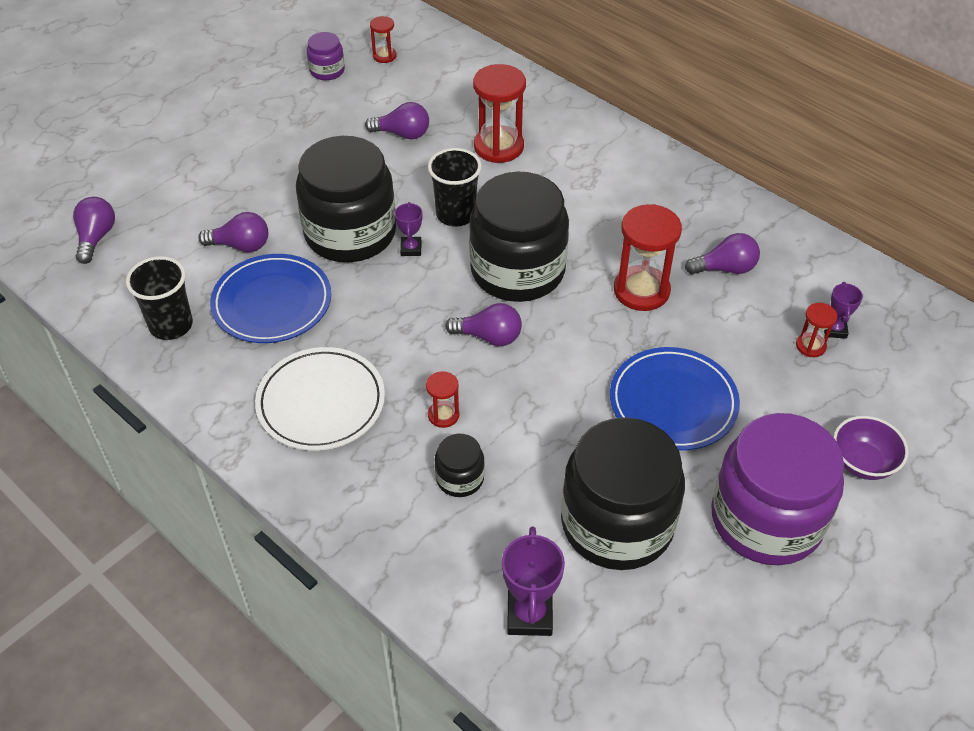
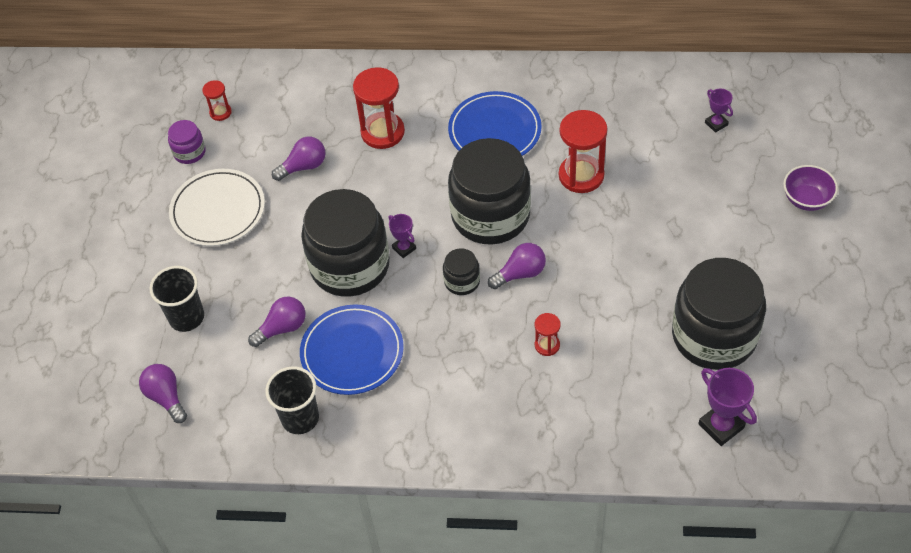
camera: 35 degrees left, 5 degrees up
(321, 402) = (462, 394): white plate -> white plate (218, 210)
(456, 214) = (407, 203): black cup -> black cup (186, 317)
(460, 478) = (599, 377): black jar -> black jar (462, 281)
(673, 402) = (671, 237): blue plate -> blue plate (494, 131)
(725, 268) = (616, 125): purple light bulb -> none
(766, 519) = (789, 271): purple jar -> none
(810, 346) = (713, 144): red hourglass -> none

